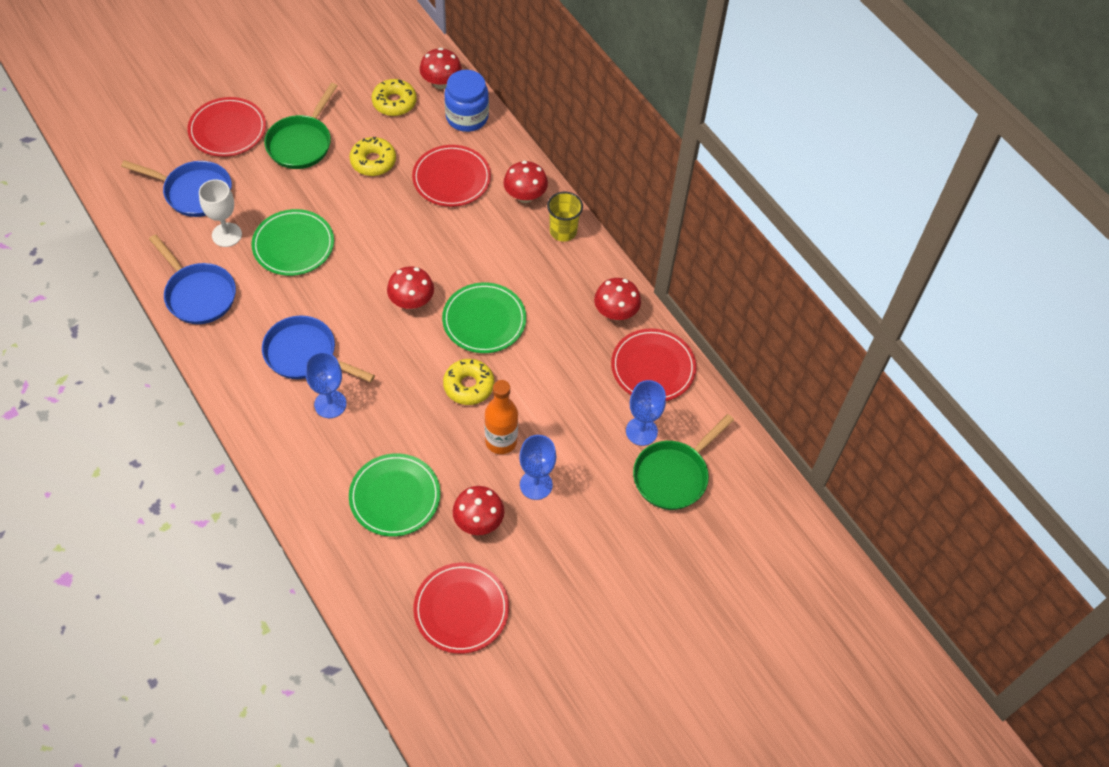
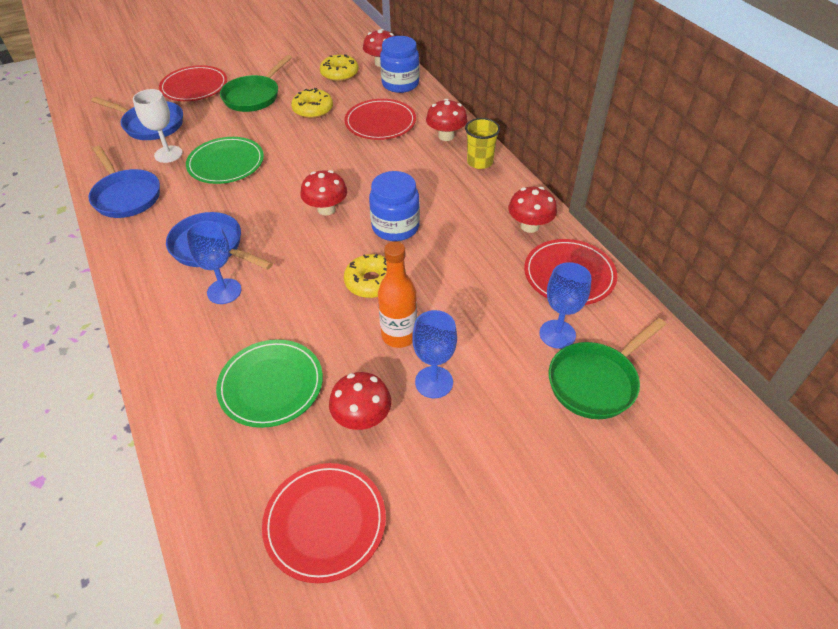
camera: 10 degrees right, 10 degrees down
(484, 320) = (395, 227): green plate -> blue jar

